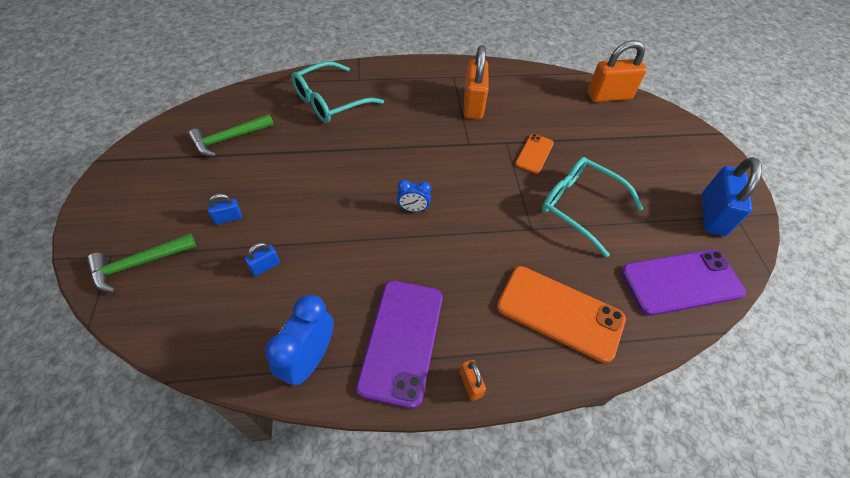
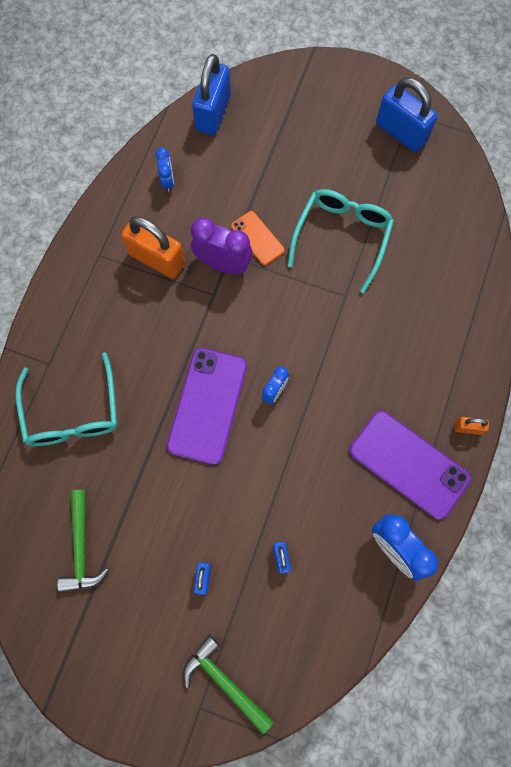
camera: 60 degrees left, 20 degrees up
(138, 264) = (224, 681): green hammer -> green hammer turned 135 degrees clockwise
(497, 141) = (223, 264): none -> purple clock
(536, 91) = (167, 181): none -> blue clock
(560, 313) = (438, 323): orange phone -> none
(580, 207) = (342, 237): turquoise glasses -> turquoise glasses turned 135 degrees clockwise
(609, 96) = (213, 113): orange padlock -> blue padlock
(681, 282) = (452, 209): purple phone -> purple phone (207, 405)

